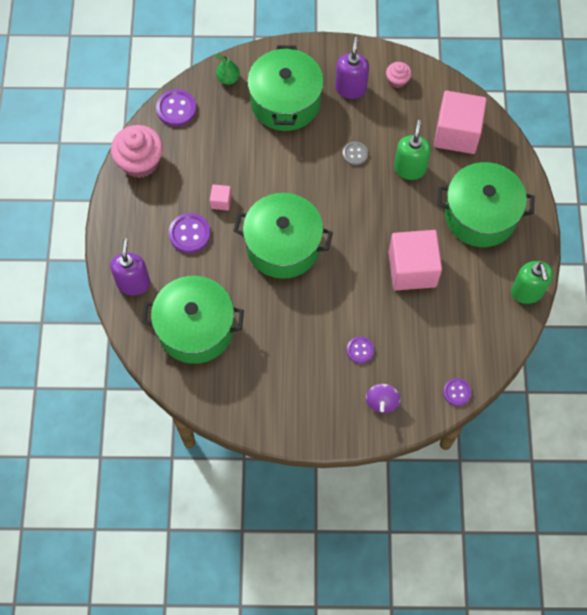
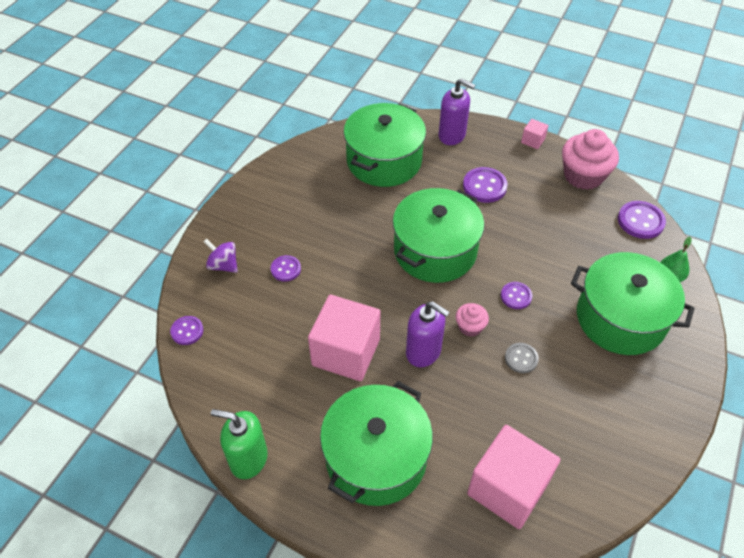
camera: 115 degrees right, 15 degrees down
(221, 201) = (510, 220): pink cube -> pink cube (533, 141)
(300, 174) = (516, 296): none -> purple button
(351, 88) = (620, 393): purple soap dispenser -> purple soap dispenser (423, 352)
(397, 80) = (617, 453): pink cupcake -> pink cupcake (470, 327)
(410, 169) = (477, 407): green soap dispenser -> none

